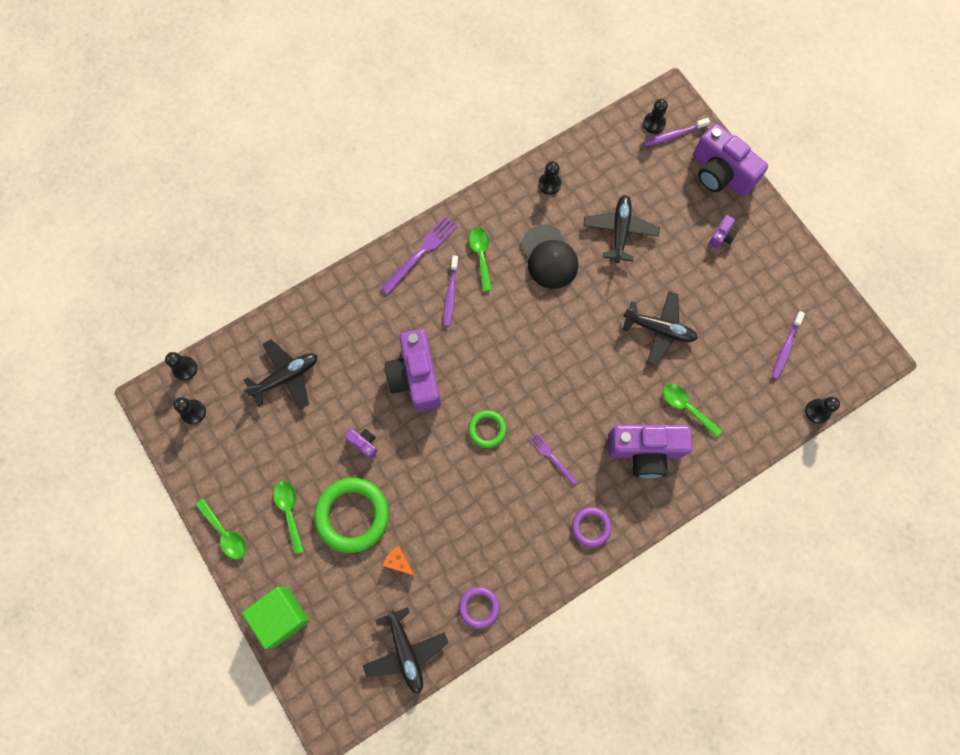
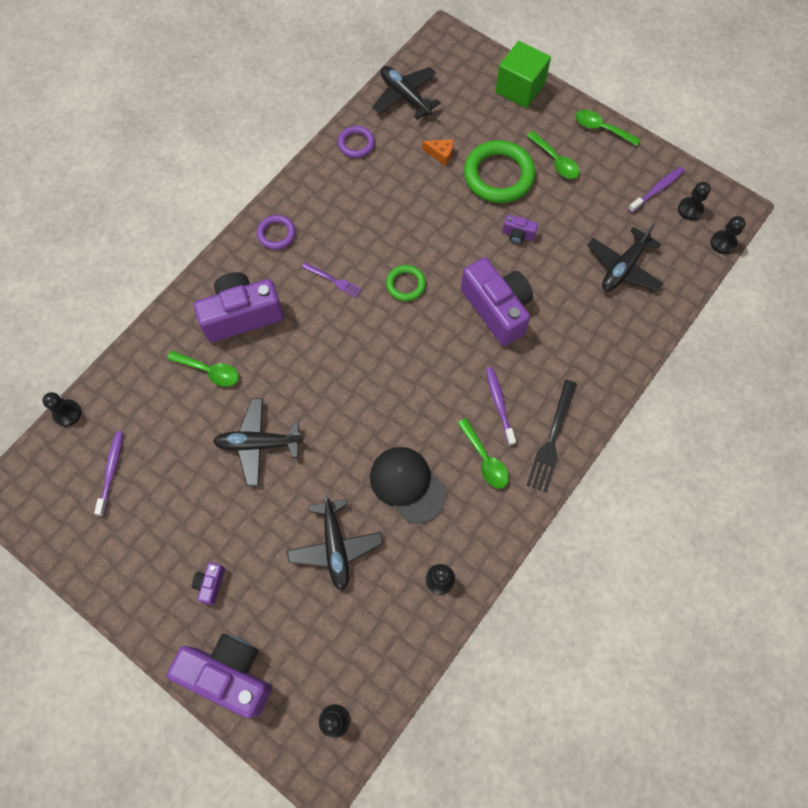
camera: 160 degrees right, 5 degrees down
(421, 253) = (552, 439): purple fork -> black fork
(673, 135) = (303, 711): purple toothbrush -> purple toothbrush (657, 189)

